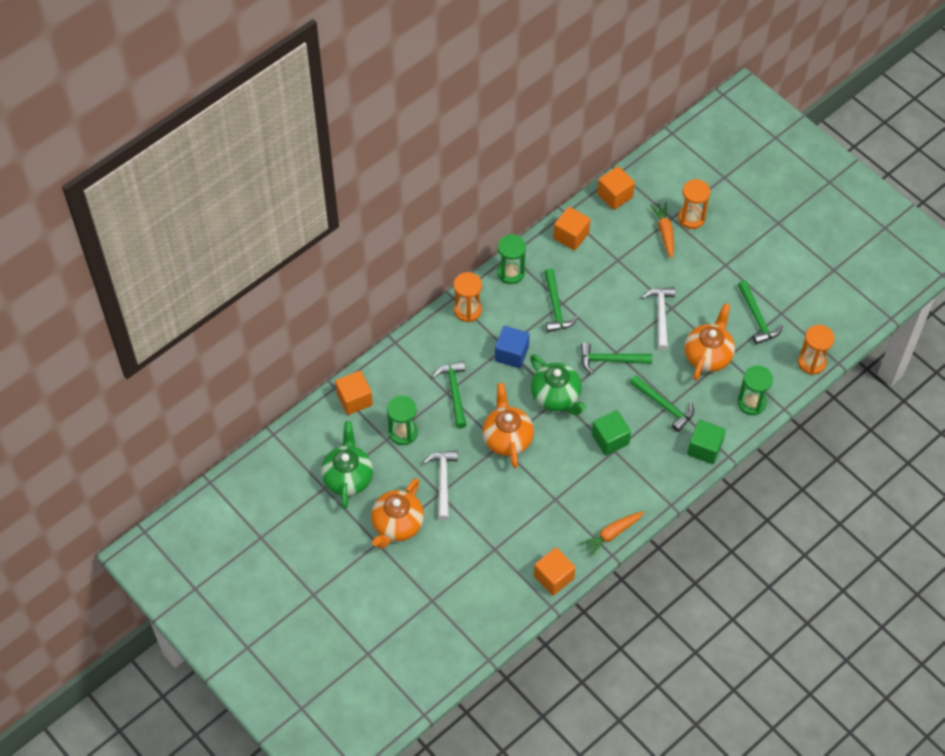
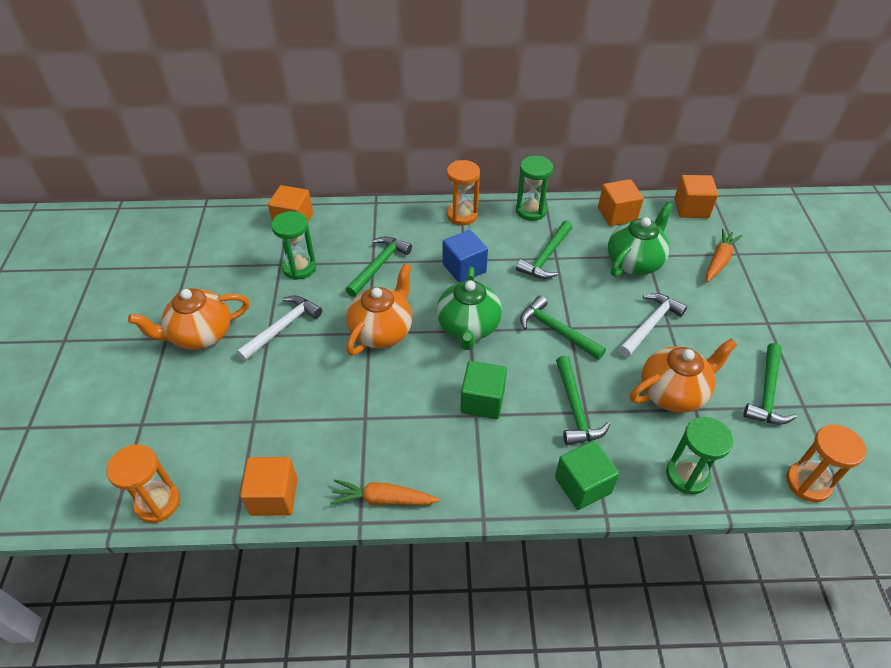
camera: 40 degrees right, 10 degrees down
(348, 477) = (213, 271): green teapot -> green teapot (634, 262)
(691, 218) = (760, 264): orange hourglass -> orange hourglass (158, 503)

